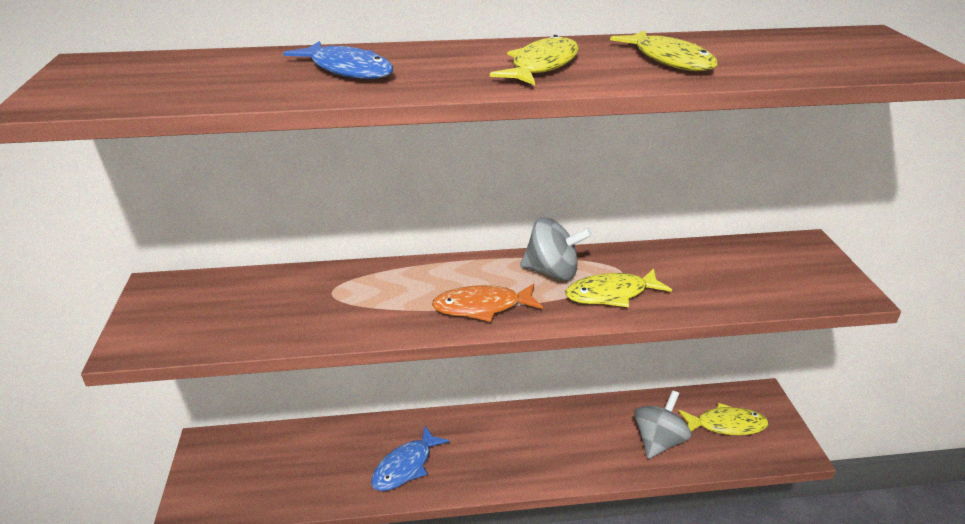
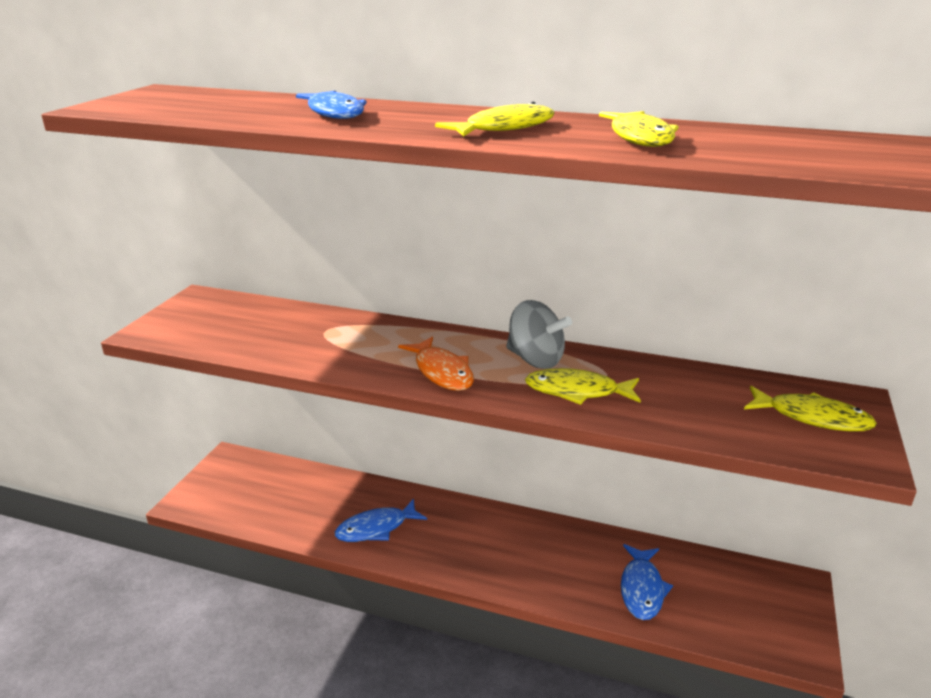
camera: 25 degrees right, 5 degrees down
(482, 307) = (442, 372): orange fish -> orange fish turned 135 degrees counterclockwise
(658, 441) = (642, 589): grey spinning top -> blue fish
(726, 425) = (733, 599): yellow fish -> yellow fish (812, 417)

